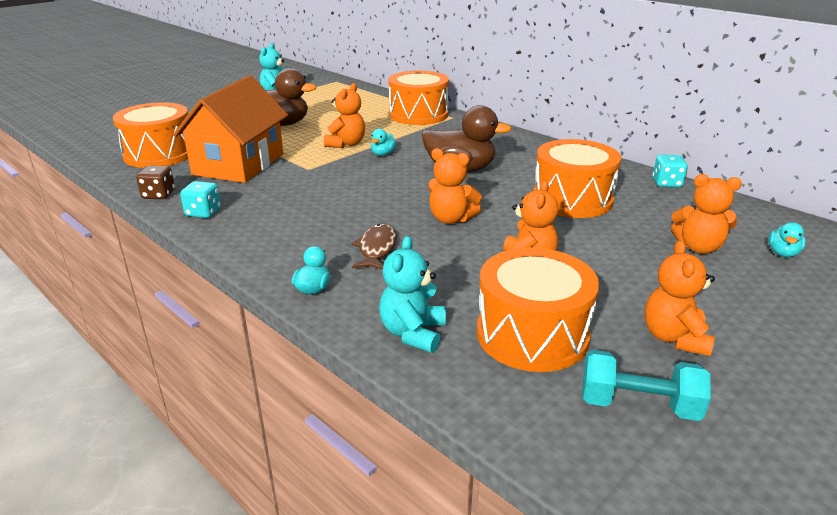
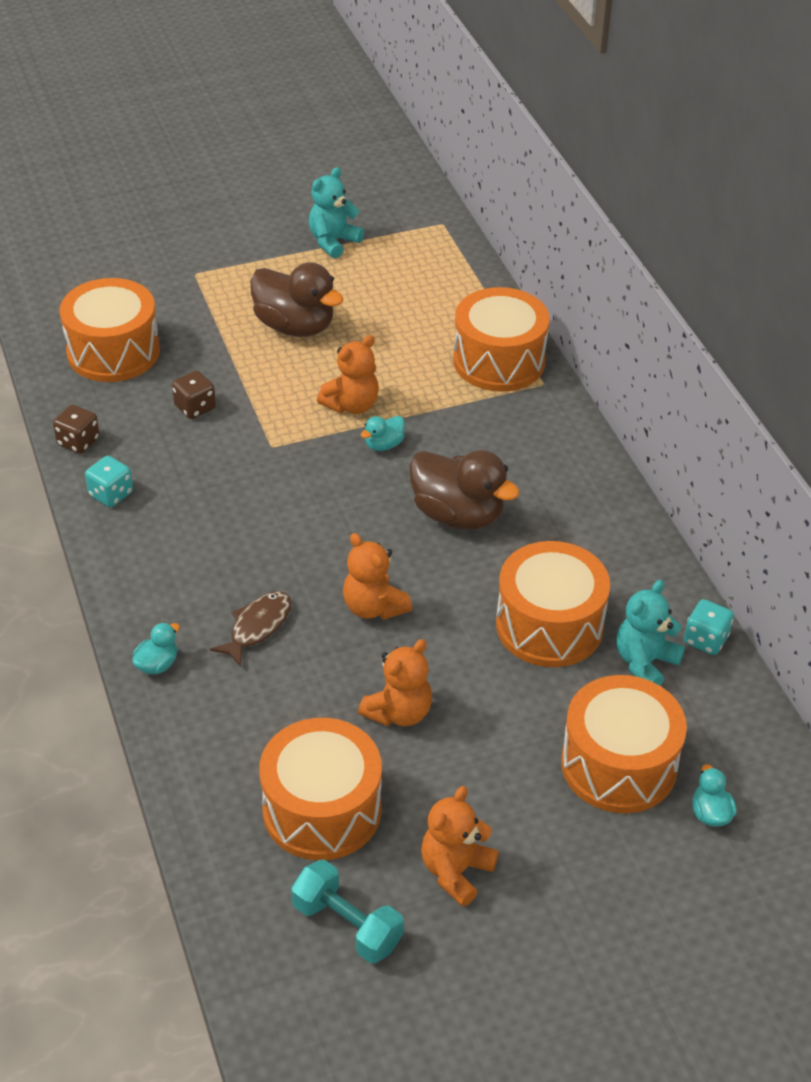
camera: 25 degrees right, 15 degrees up
(239, 164) = (195, 407): orange house -> brown dice
(413, 333) = (213, 761): turquoise teddy bear -> turquoise teddy bear (645, 662)
(698, 247) = (618, 765): orange teddy bear -> orange drum
(782, 253) = (710, 813): turquoise duck -> turquoise duck turned 120 degrees clockwise

